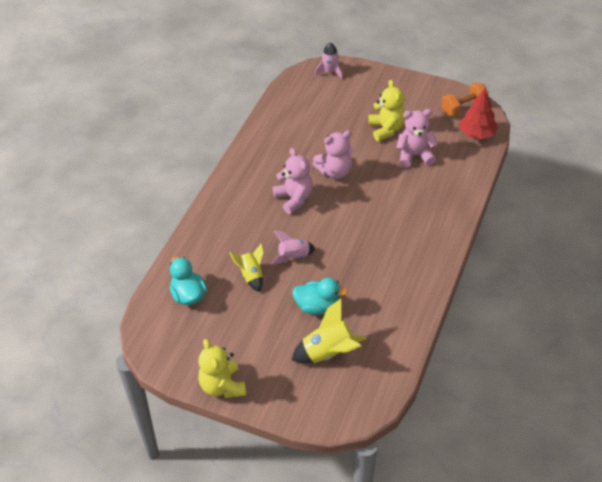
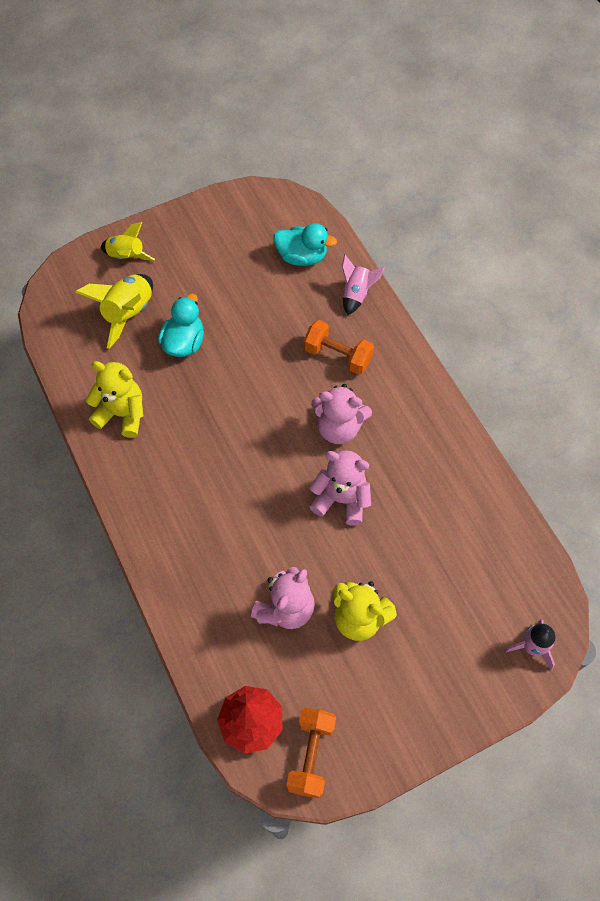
camera: 130 degrees right, 15 degrees up
(222, 386) = (181, 220): yellow teddy bear -> yellow teddy bear (122, 414)
(247, 229) = (337, 356): none -> orange dumbbell
(251, 276) = (274, 318): yellow rocket -> yellow rocket (126, 256)
(293, 256) = (262, 368): pink rocket -> pink rocket (356, 294)
(317, 306) = (184, 342): turquoise duck -> turquoise duck turned 150 degrees clockwise
(335, 172) = (341, 499): pink teddy bear -> pink teddy bear turned 90 degrees clockwise

